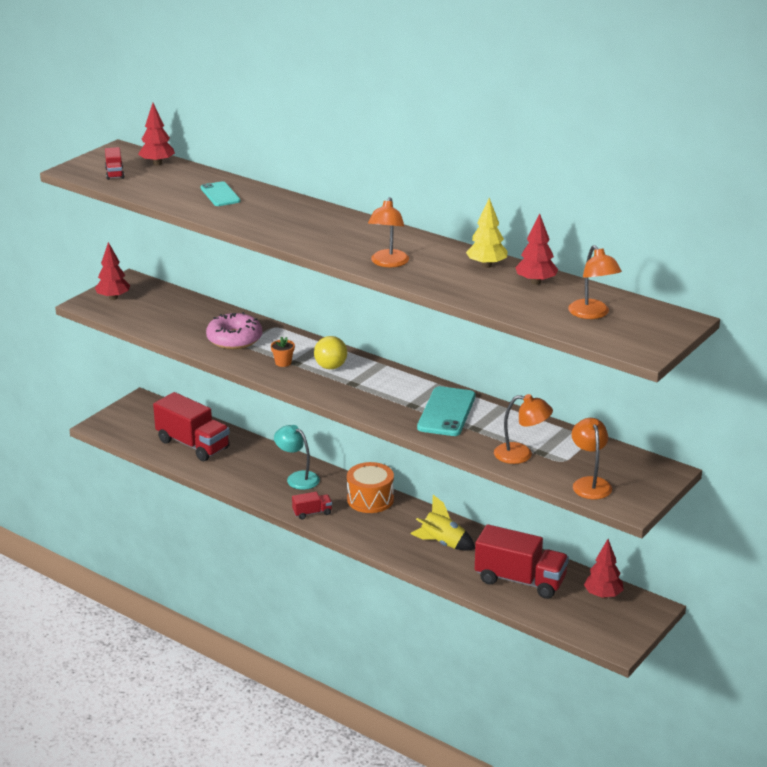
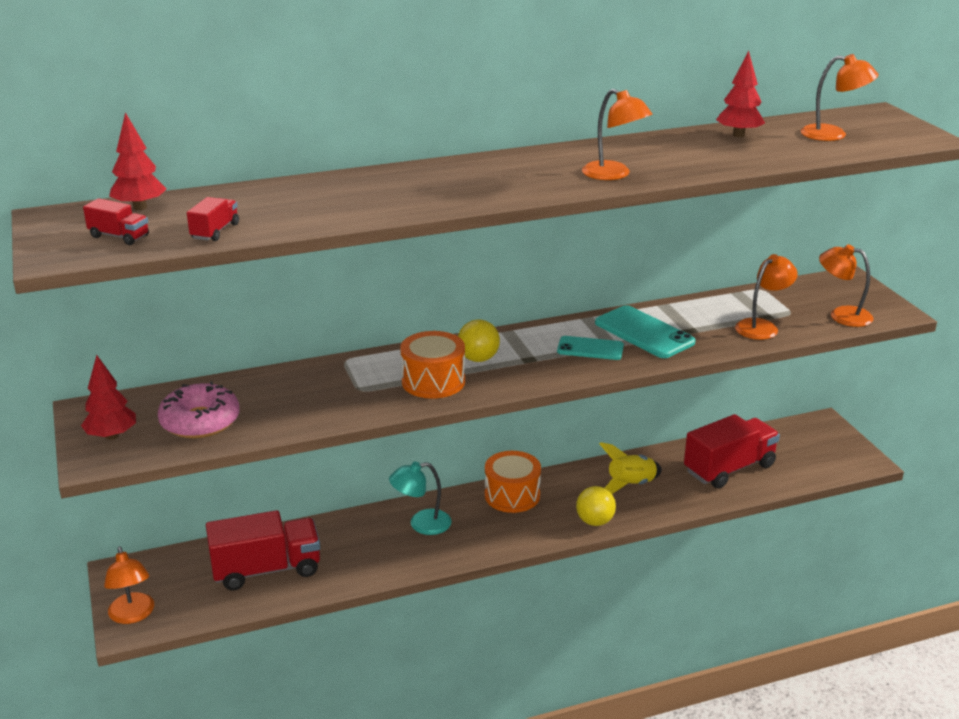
camera: 55 degrees left, 0 degrees up
(110, 422) = (133, 615): none -> orange lamp
(220, 194) = (299, 200): turquoise phone -> turquoise phone (590, 349)
(234, 339) = (339, 391): pink donut -> pink donut (200, 421)
(283, 363) = (433, 381): orange flower pot -> orange drum
(312, 513) = (497, 541): red truck -> red truck (215, 231)
(379, 543) = (595, 521): none -> yellow ball
(486, 265) = (676, 141): yellow tree -> none
(603, 595) = (787, 437): red tree -> none

